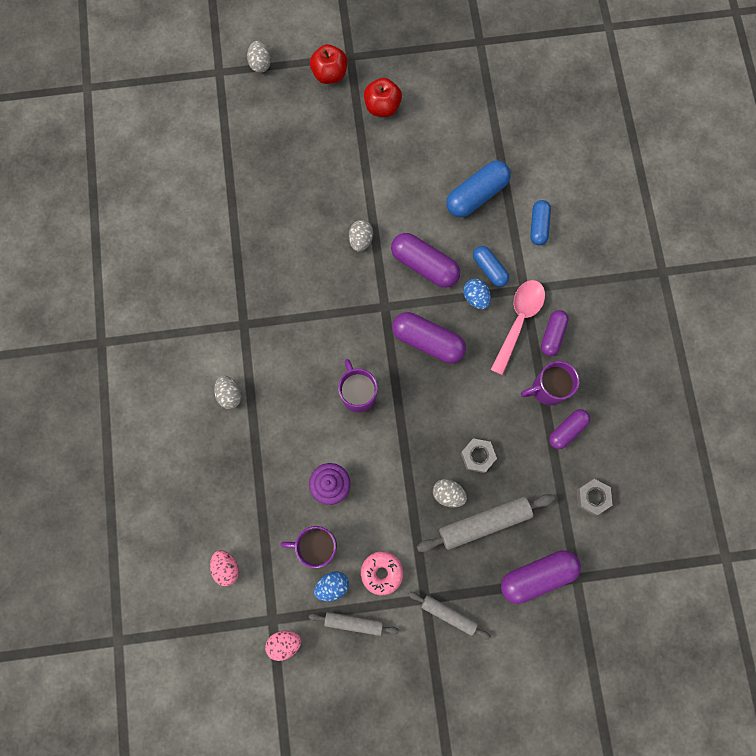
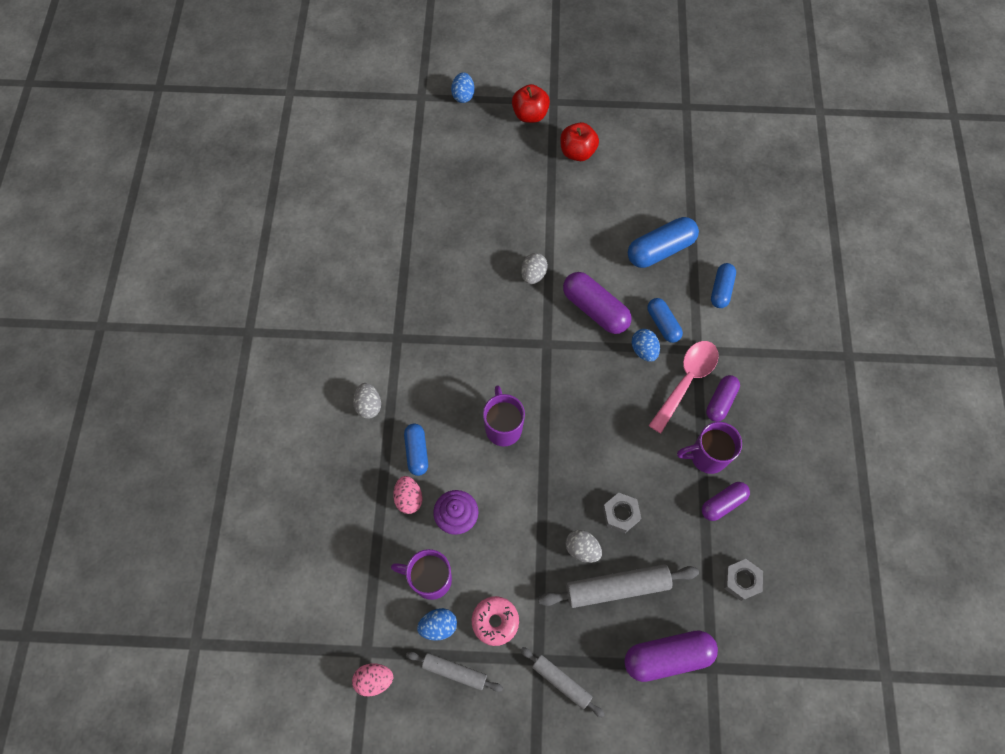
camera: 10 degrees right, 10 degrees down
(226, 567) = (328, 585): pink egg -> pink egg (409, 498)
(260, 64) = (463, 95): grey egg -> blue egg
(283, 431) = (417, 452): none -> blue capsule
(428, 341) = (586, 385): purple capsule -> none

